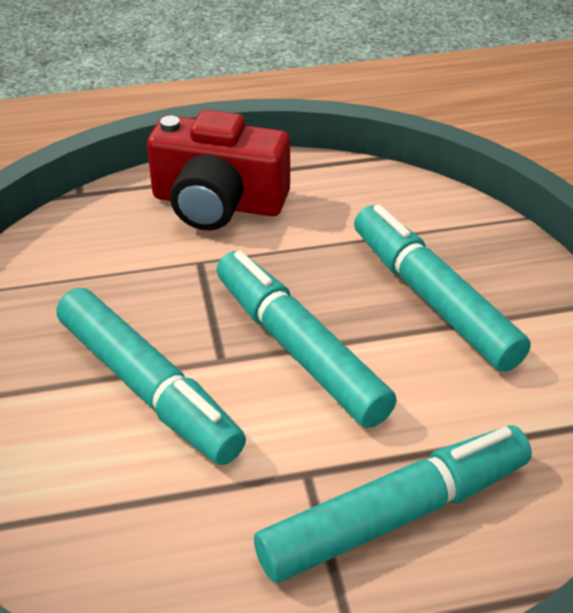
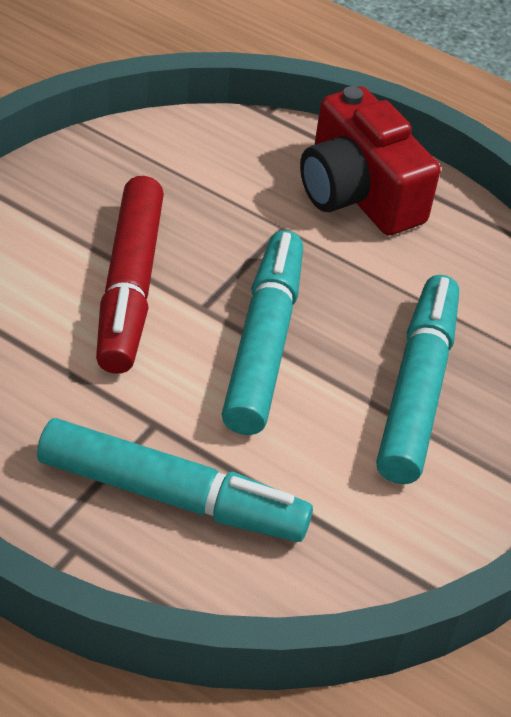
camera: 40 degrees right, 5 degrees up
(148, 388) = (129, 286): turquoise marker -> red marker

